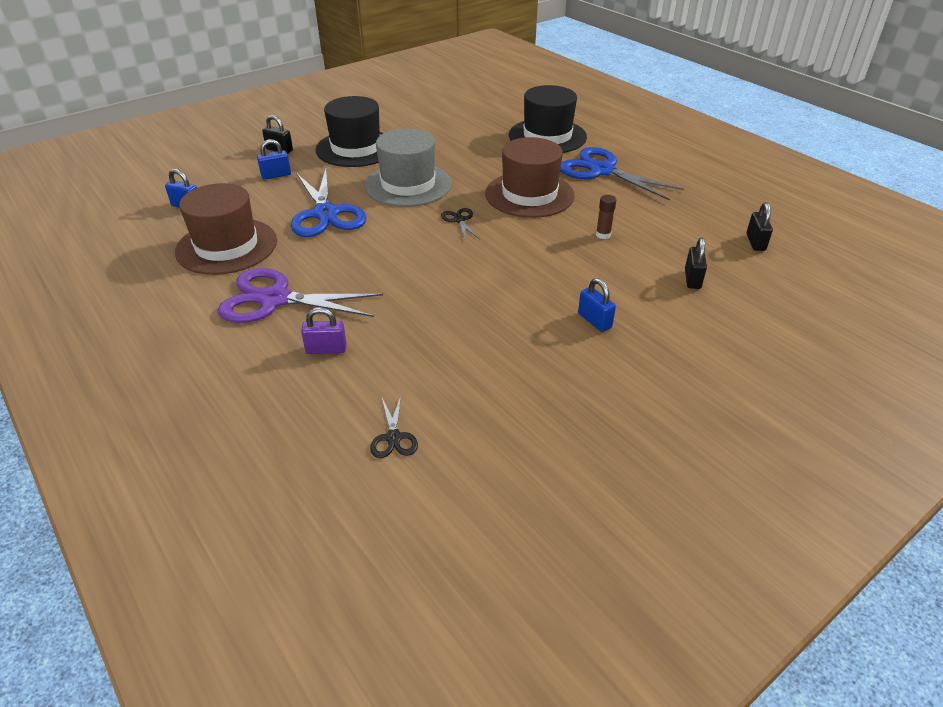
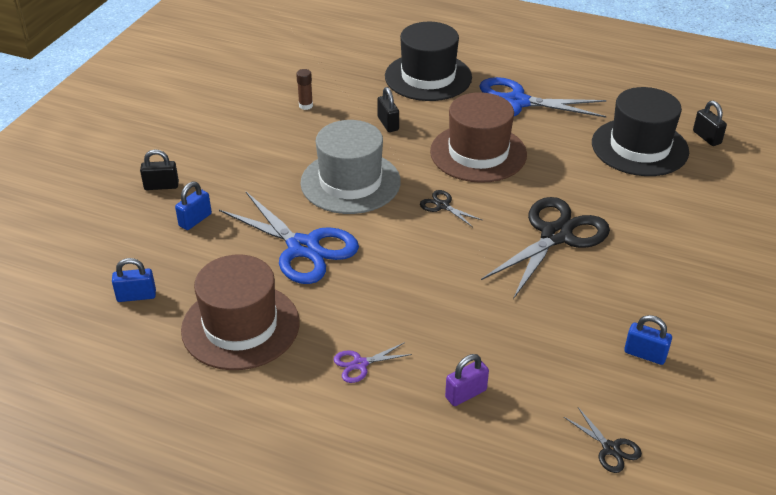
camera: 30 degrees left, 0 degrees up
(275, 299) = (360, 364): purple scissors -> purple scissors, size x0.44
(356, 148) = (247, 155): black hat -> black hat (639, 147)
(529, 269) = (556, 235): none -> black scissors
(594, 321) = (657, 266): blue padlock -> blue padlock (645, 354)
(603, 235) = (583, 175): brown glue stick -> brown glue stick (306, 106)
(692, 279) = (692, 193): black padlock -> black padlock (388, 124)

